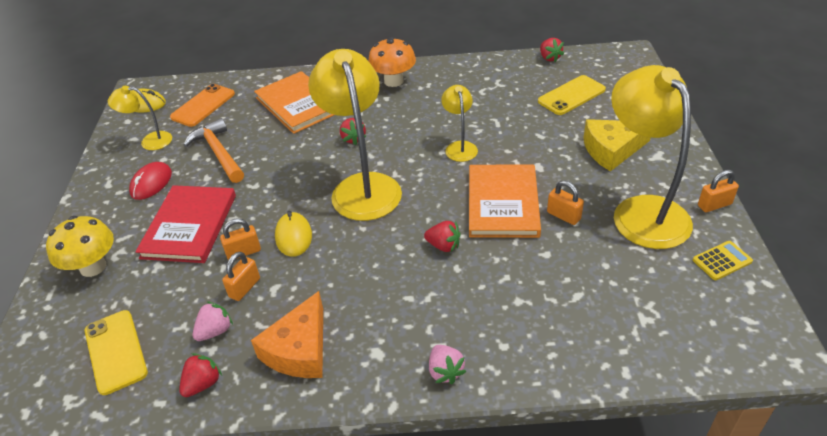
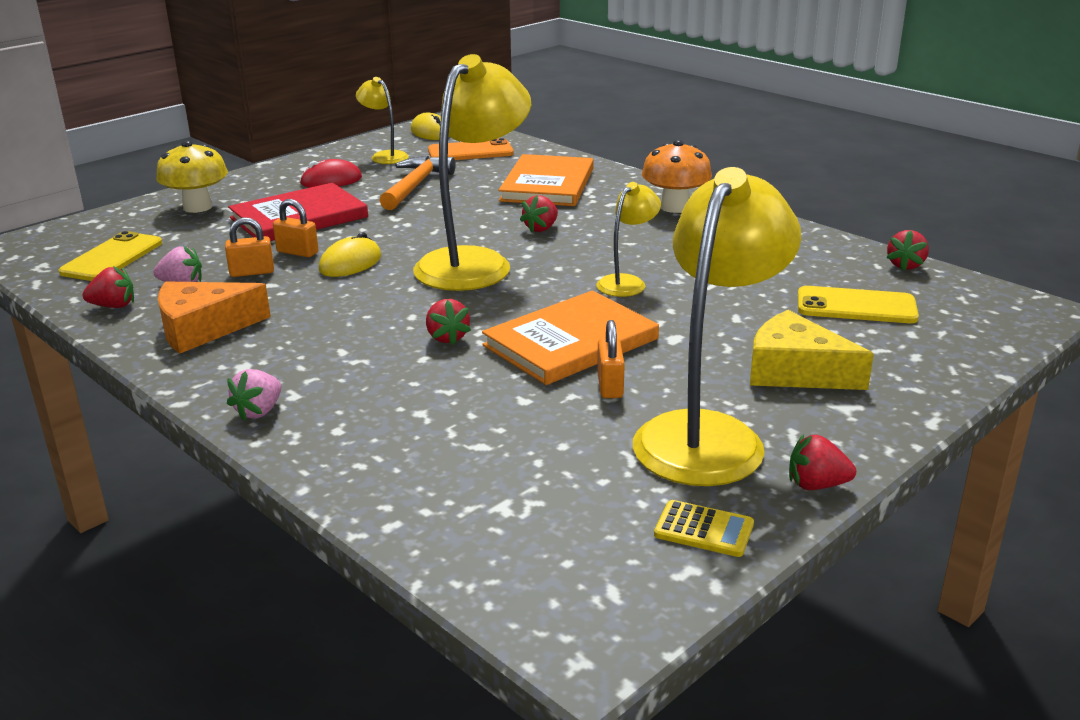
camera: 45 degrees right, 15 degrees down
(714, 205) = (816, 485): orange padlock -> red strawberry

